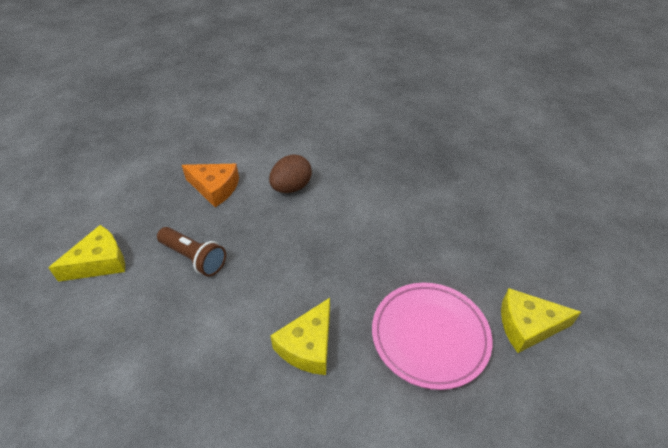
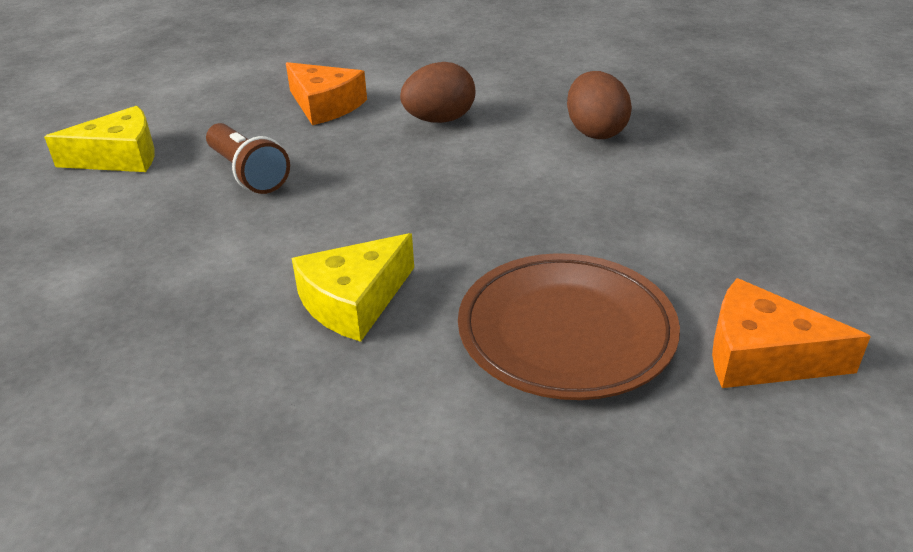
camera: 20 degrees right, 10 degrees down
(383, 180) = (595, 132): none -> brown egg
(430, 336) = (566, 331): pink plate -> brown plate
(527, 325) = (762, 355): yellow cheese -> orange cheese

